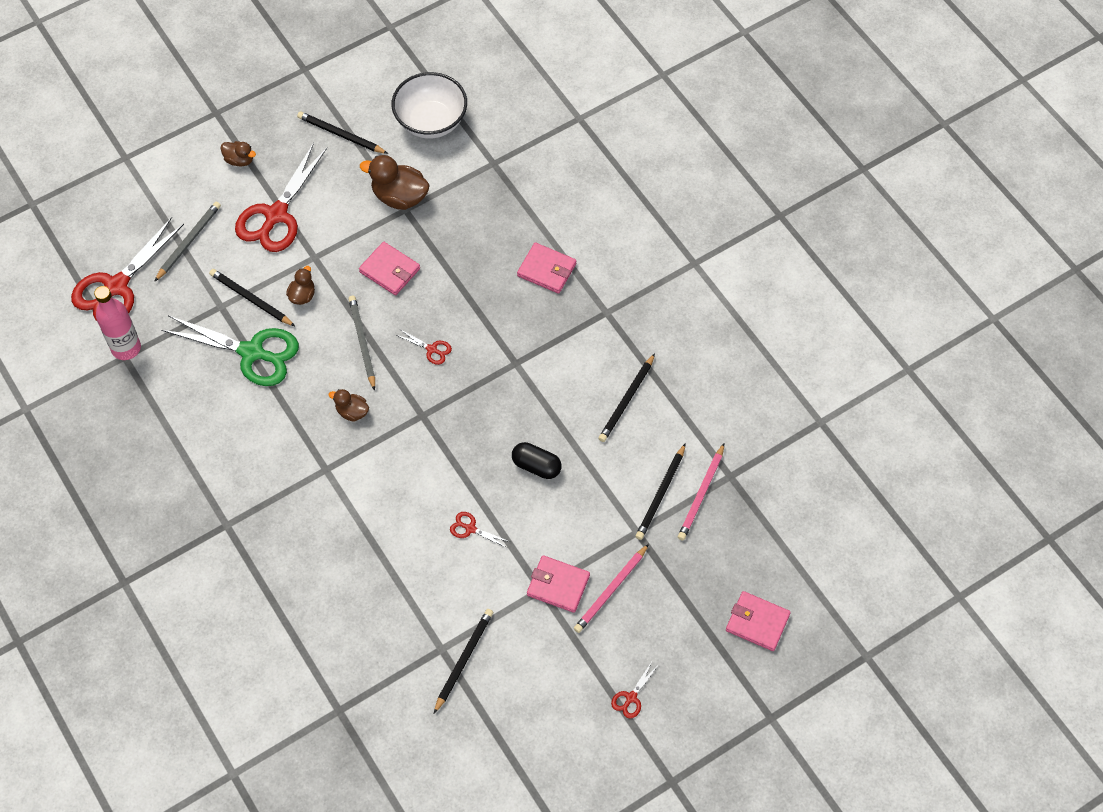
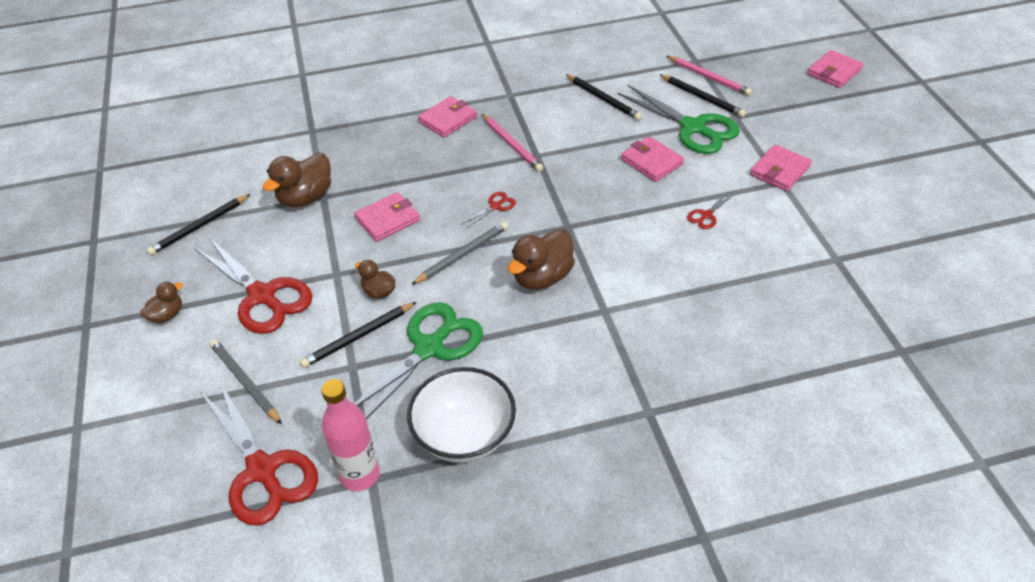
camera: 70 degrees left, 15 degrees down
(352, 412) = (542, 277): brown duck -> brown duck, size x1.78
(362, 342) = (462, 255): grey pencil -> grey pencil turned 135 degrees clockwise
(431, 121) = (234, 161): white bowl -> white bowl (464, 435)
(463, 660) = (850, 245): black pencil -> none
(536, 466) = (651, 162): black capsule -> pink wallet
(604, 494) = (693, 128): none -> green scissors
(611, 590) = (791, 141): pink pencil -> pink pencil (512, 144)
(631, 698) = (899, 149): red scissors -> none

